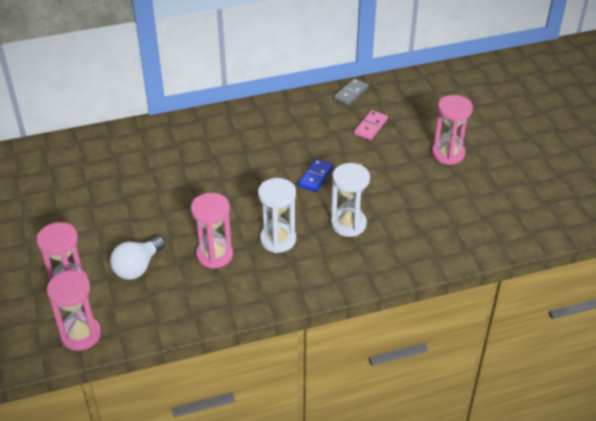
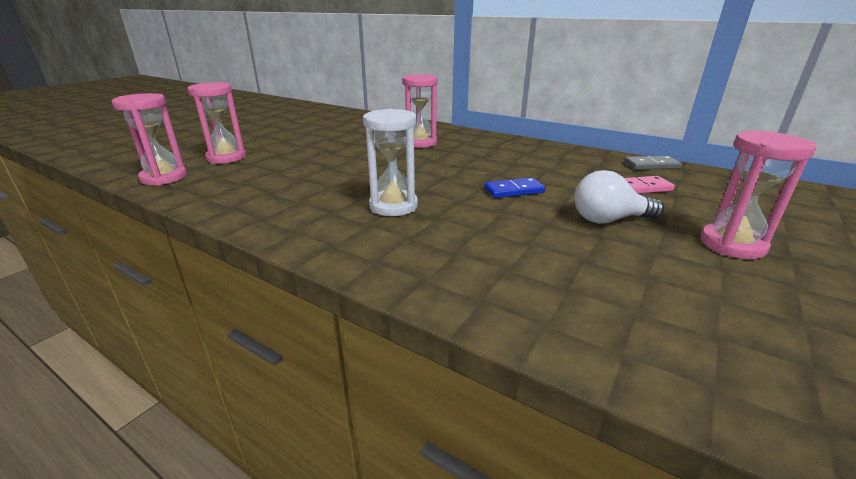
camera: 50 degrees right, 15 degrees down
(137, 267) = (274, 169): white light bulb -> white light bulb (608, 220)
(214, 255) = (329, 188): pink hourglass -> pink hourglass (420, 143)
(348, 224) = (482, 232): white hourglass -> none

